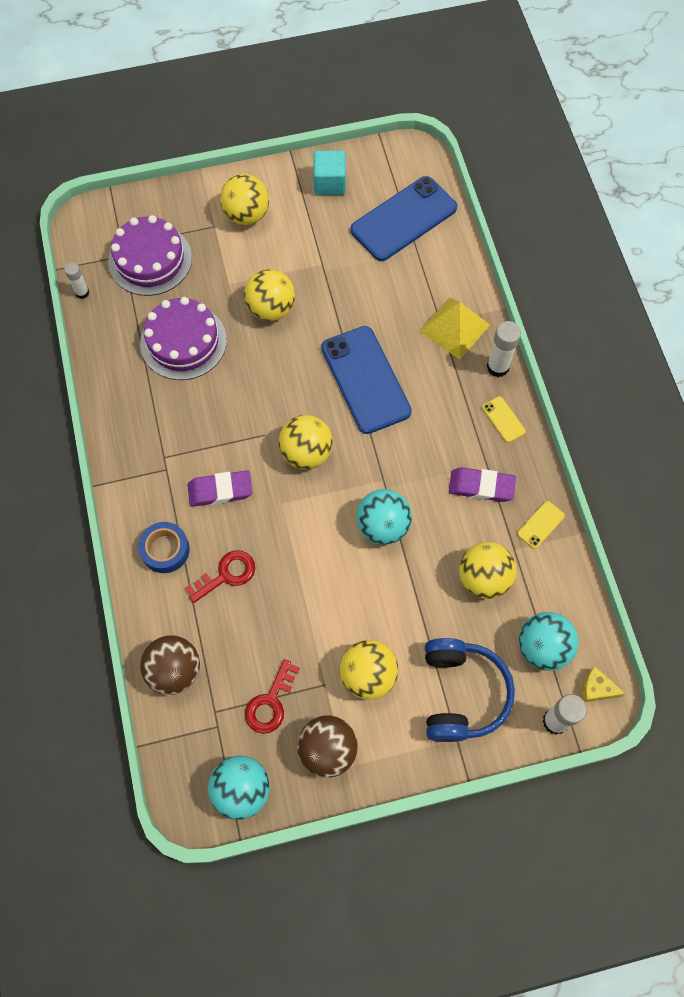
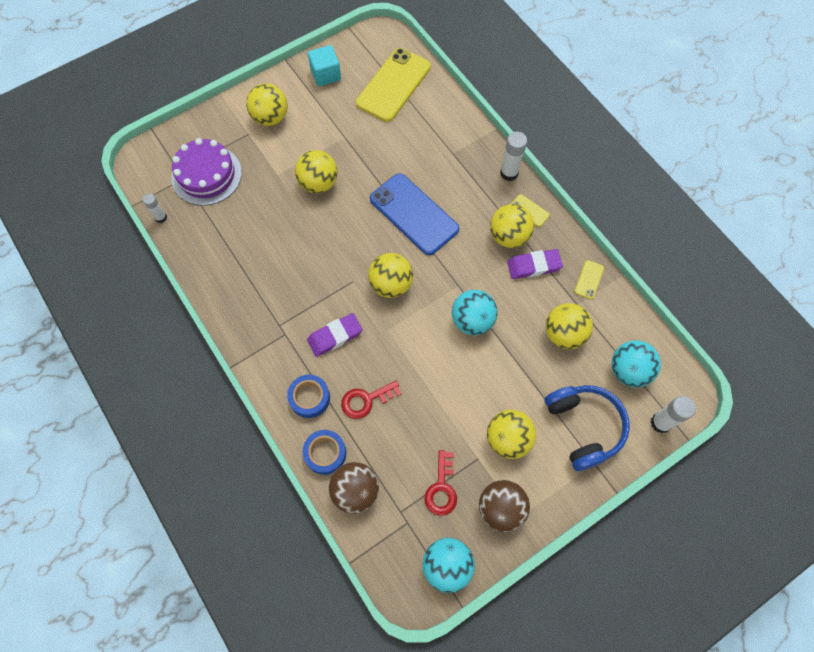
camera: 20 degrees left, 0 degrees up
(158, 617) = (325, 453): none -> blue tape
(183, 341) = (259, 230): purple cake -> none
(226, 574) = (366, 400): red key -> red key turned 150 degrees counterclockwise
(404, 219) = (394, 85): blue phone -> yellow phone
(454, 328) = (465, 154): yellow pyramid -> none
(466, 442) = (509, 236): none -> yellow ball
(597, 688) = (680, 387): yellow cheese -> none

